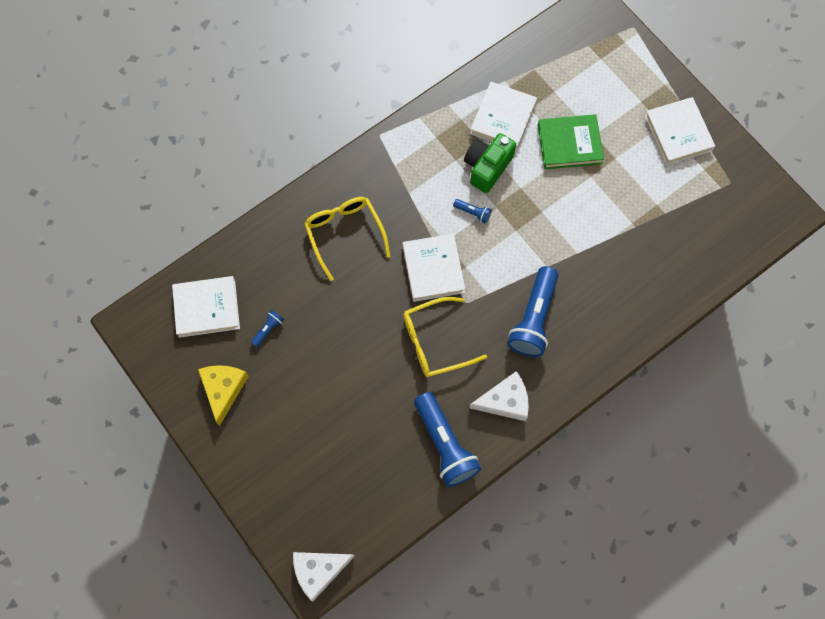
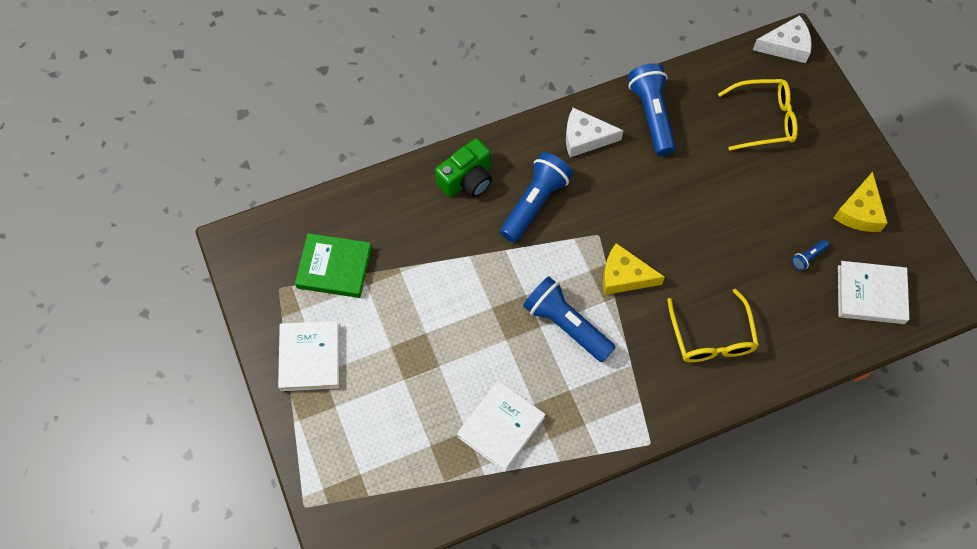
camera: 165 degrees left, 5 degrees down
(433, 269) = (624, 276): white book -> yellow cheese
(436, 341) = (638, 205): yellow glasses -> yellow glasses (763, 119)
(473, 213) = (566, 325): blue flashlight -> blue flashlight, size x2.31
(487, 167) = (536, 372): green camera -> green camera (467, 179)
(569, 144) = (435, 376): green book -> green book (334, 268)

